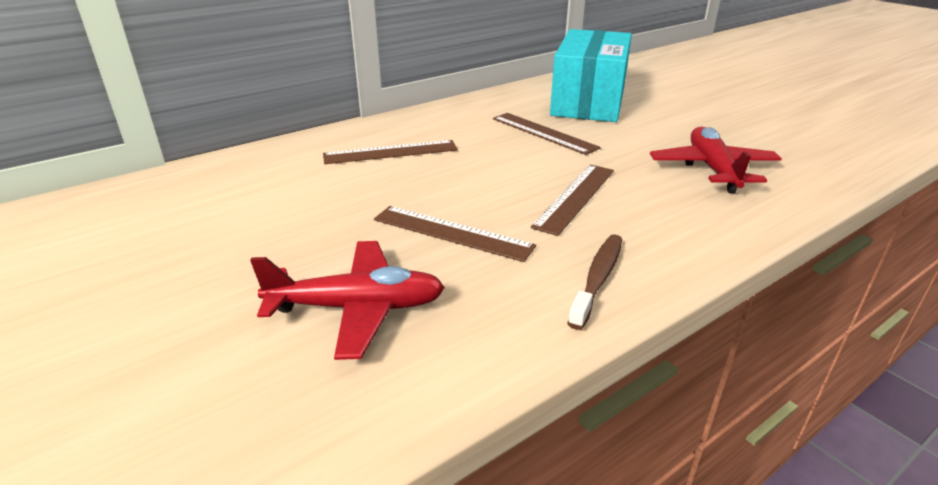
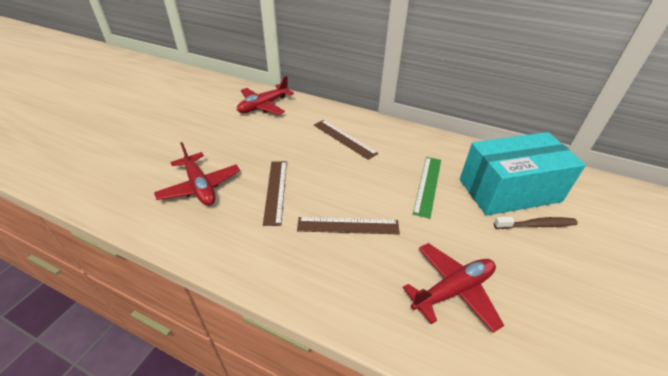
camera: 60 degrees right, 10 degrees up
(195, 191) = (263, 106): none -> red plane
(543, 133) = (428, 185): brown ruler -> green ruler
(598, 279) = (261, 260): brown toothbrush -> brown toothbrush (536, 225)

